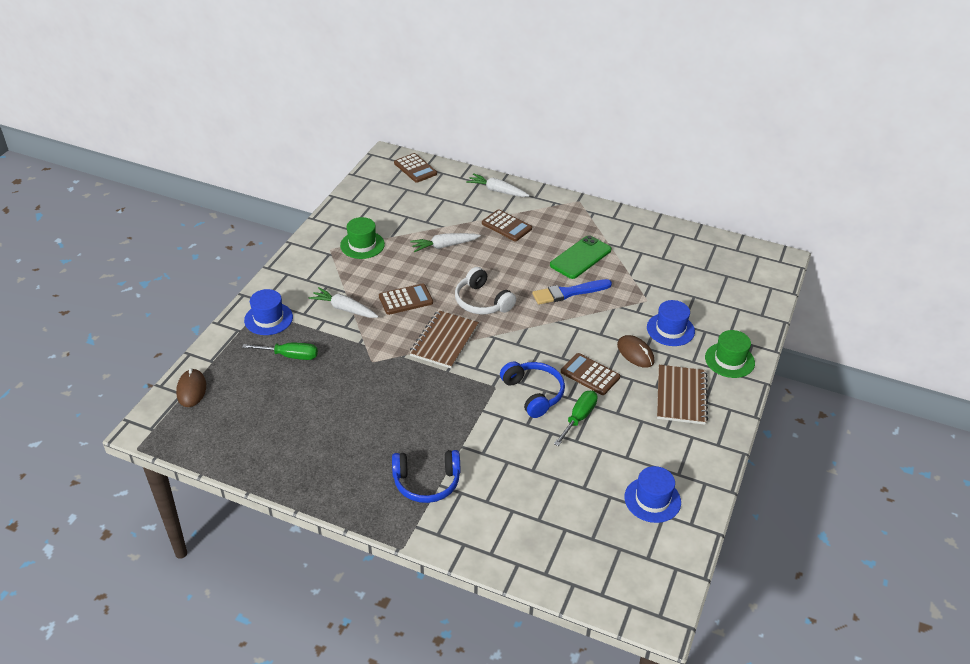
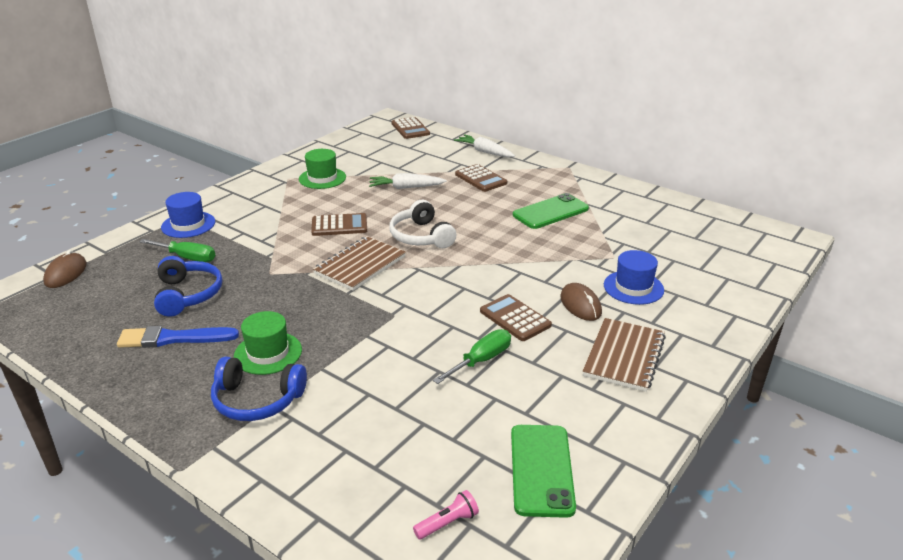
camera: 15 degrees right, 10 degrees down
(344, 309) = (270, 225): white carrot -> none
(533, 393) = (437, 328): blue headphones -> blue headphones (187, 295)
(568, 293) = (523, 240): blue brush -> blue brush (173, 338)
(605, 550) = (447, 523): none -> pink flashlight
(652, 499) = (541, 470): blue hat -> green phone
(729, 360) = (701, 327): green hat -> green hat (268, 353)

